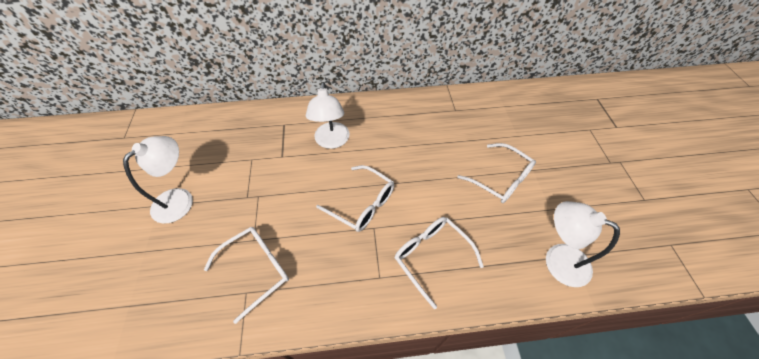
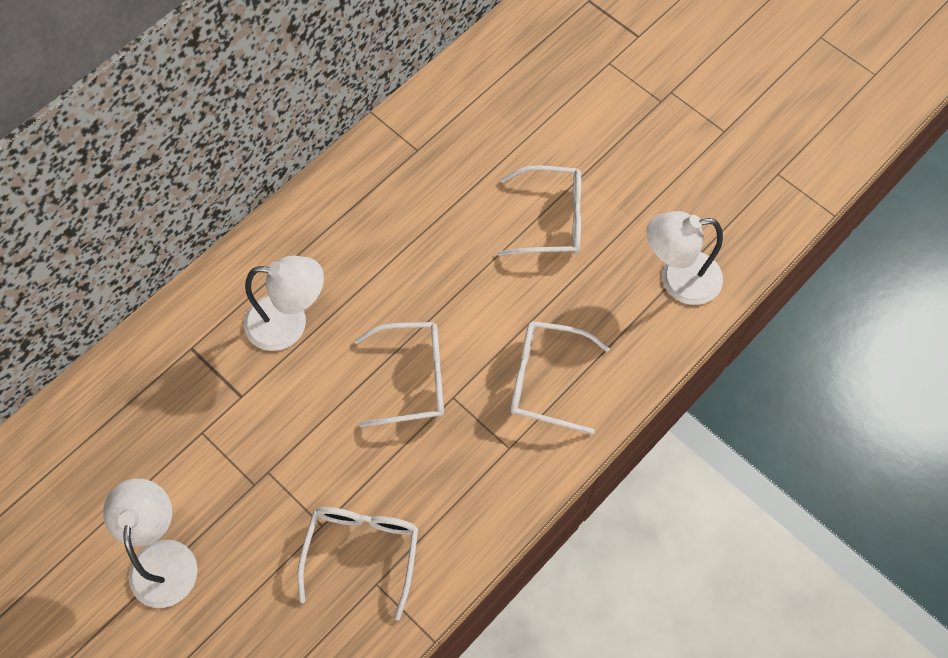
camera: 40 degrees left, 10 degrees up
(332, 141) = (289, 323): white lamp -> white lamp turned 45 degrees counterclockwise

